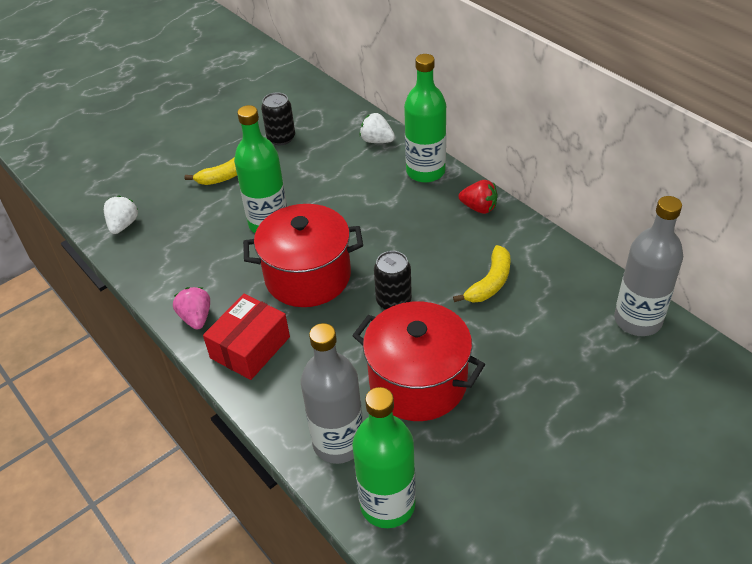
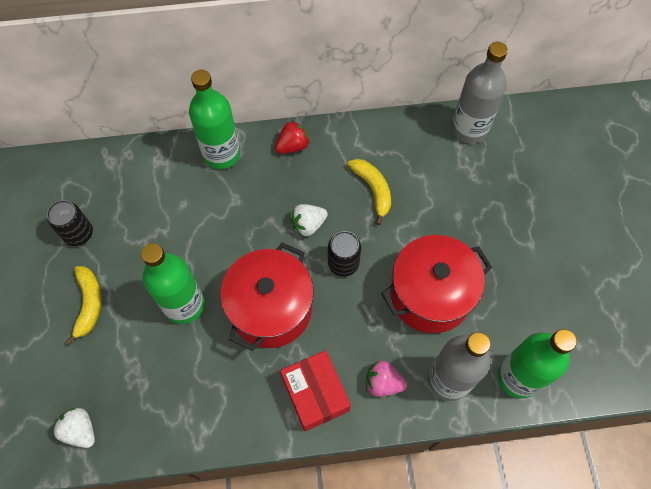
camera: 60 degrees left, 20 degrees up
(196, 318) = (251, 420): pink strawberry -> pink strawberry (383, 383)
(377, 141) = (152, 164): white strawberry -> white strawberry (308, 225)

